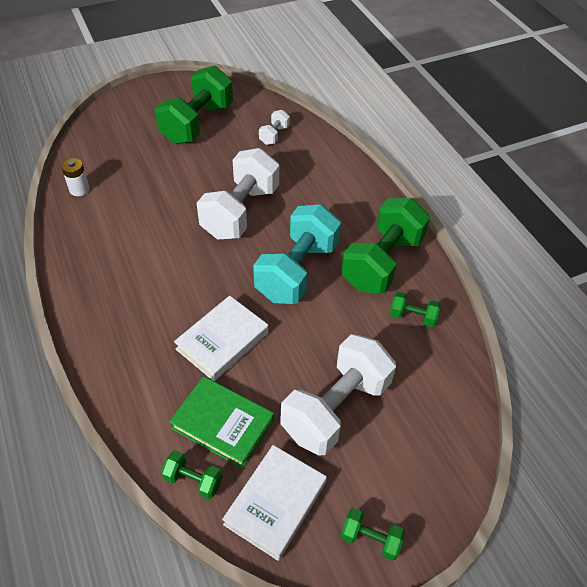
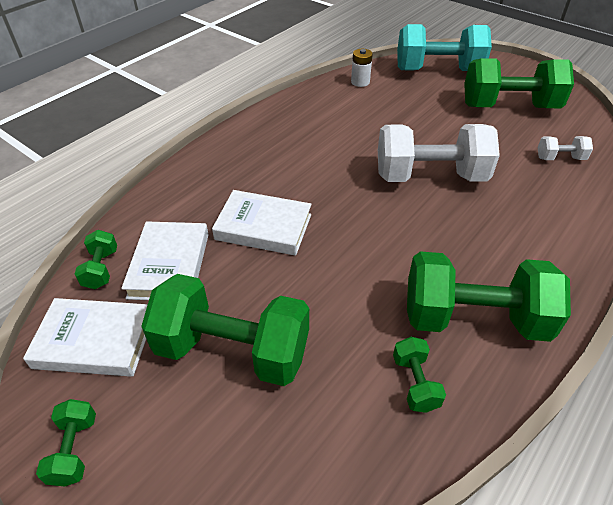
camera: 65 degrees right, 5 degrees down
(223, 424) = (169, 265): green book -> white book
(297, 271) = (392, 247): turquoise dumbbell -> turquoise dumbbell (438, 70)
(336, 408) = (232, 350): white dumbbell -> green dumbbell

